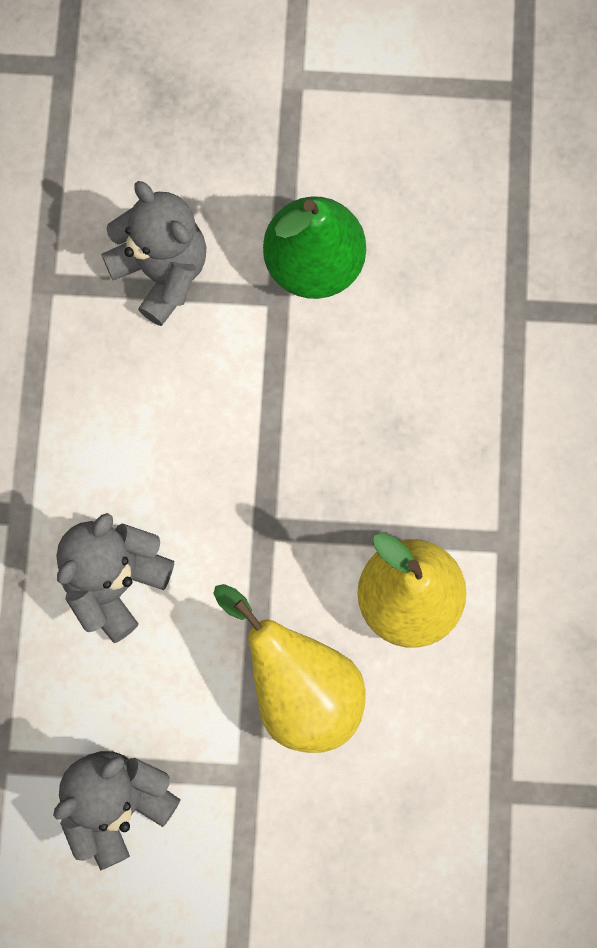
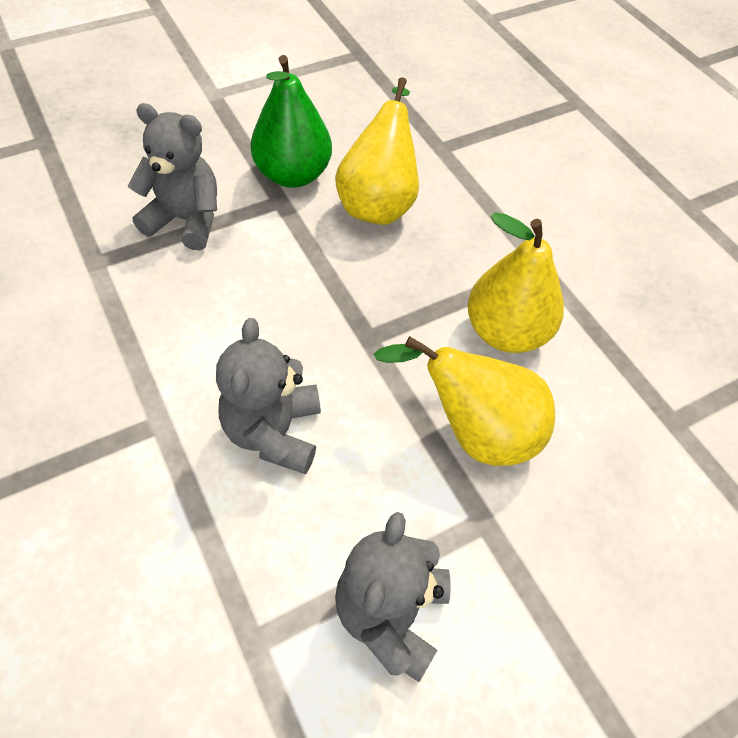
camera: 35 degrees left, 20 degrees down
(386, 356) = (378, 203): none -> yellow pear

